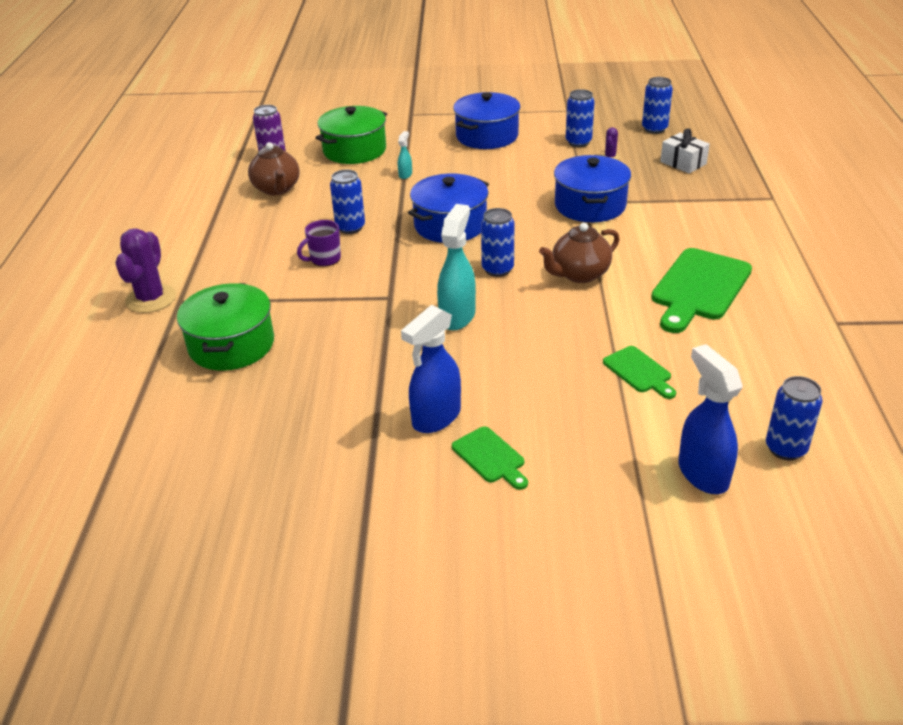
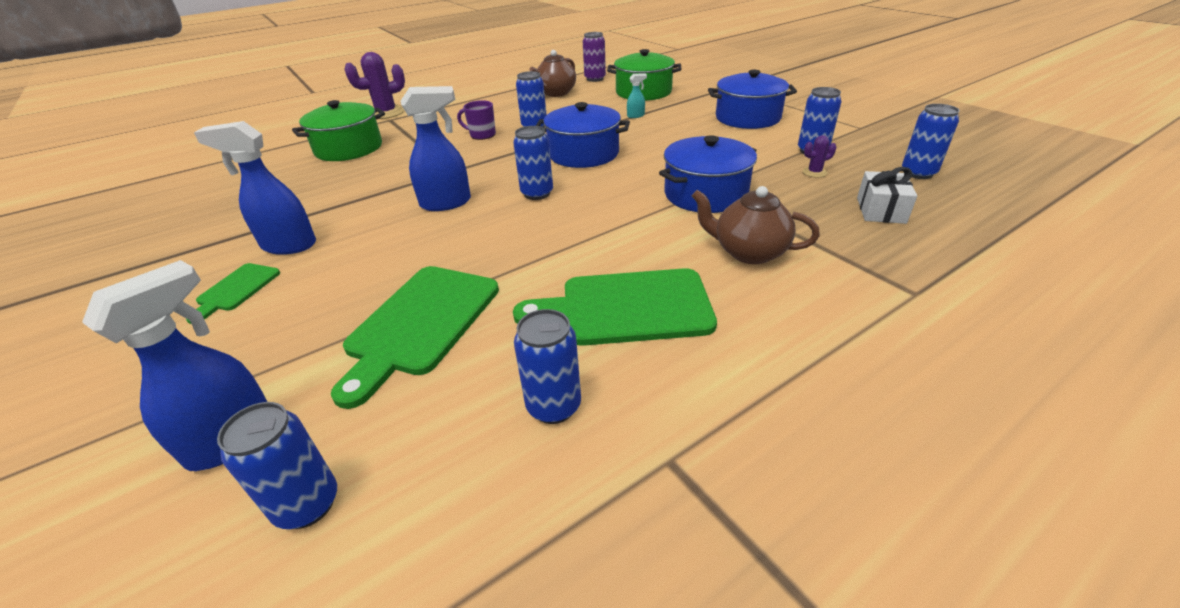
camera: 55 degrees right, 0 degrees up
(457, 316) = (446, 203): turquoise spray bottle -> blue spray bottle
(579, 274) = (572, 231): brown teapot -> brown teapot (748, 252)
(639, 371) = (420, 323): green cutting board -> green cutting board, size x1.91
(770, 343) = (554, 406): none -> blue can

